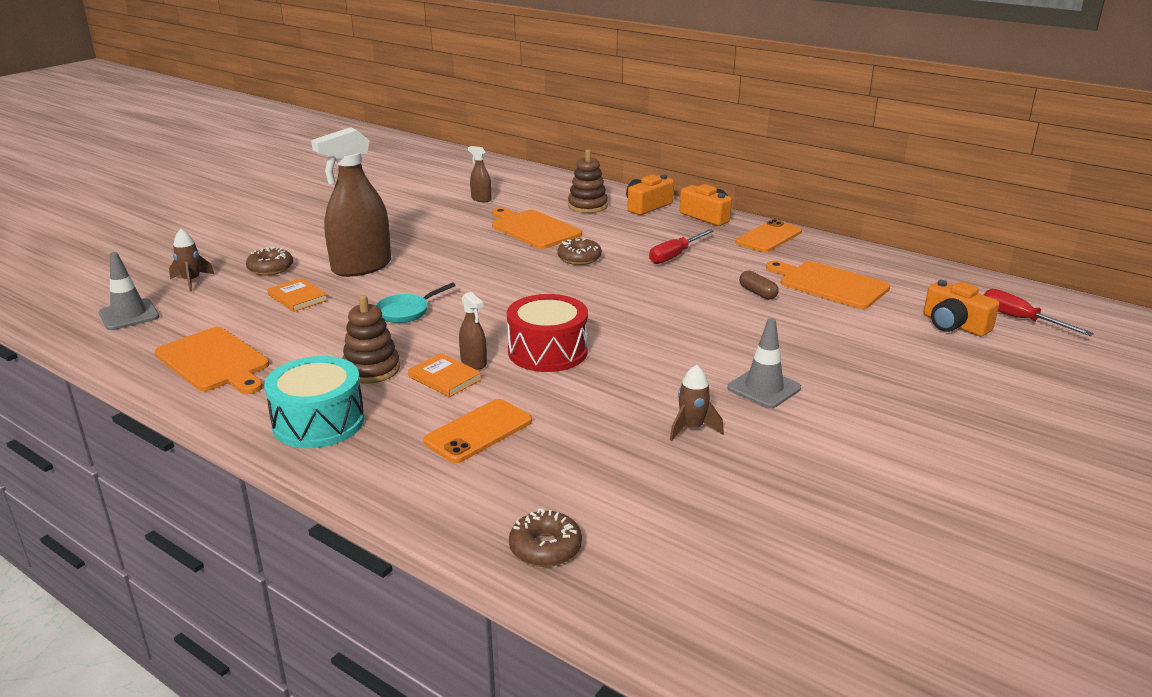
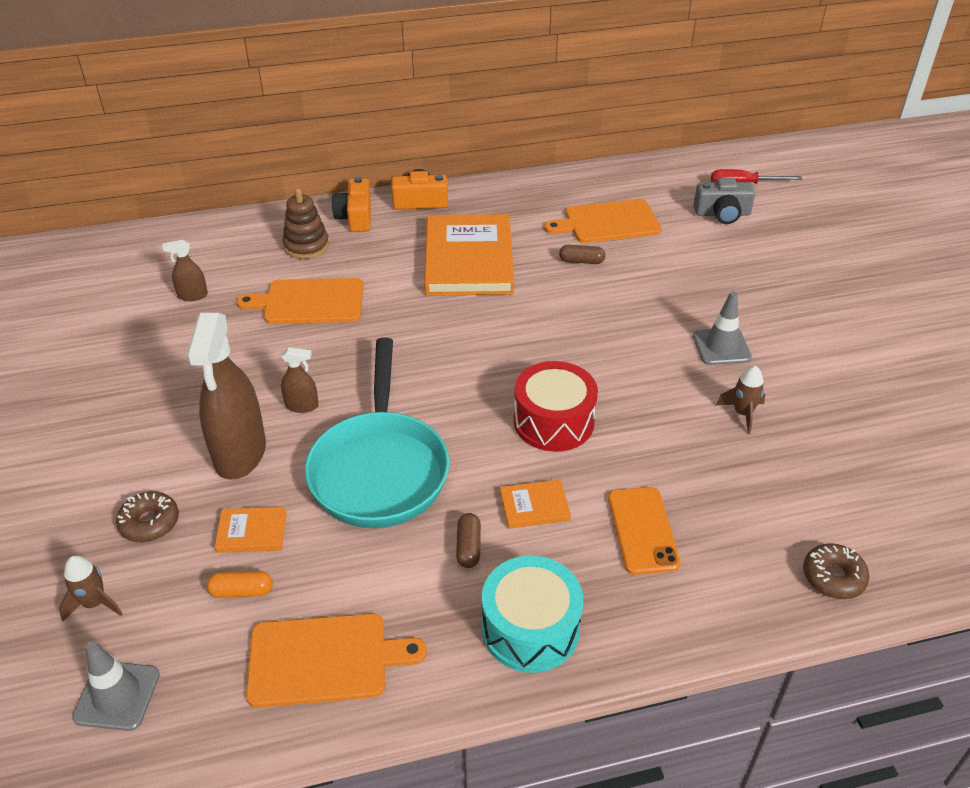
camera: 50 degrees left, 15 degrees up
(245, 314) = (241, 591): none -> orange capsule
(371, 369) = (468, 547): brown stacking toy -> brown capsule
(406, 311) = (380, 469): turquoise pan -> turquoise pan, size x2.36
(473, 362) = (525, 474): brown spray bottle -> brown spray bottle (302, 406)
(579, 258) = (406, 310): brown donut -> none
(675, 255) = (469, 260): red screwdriver -> orange book
(769, 237) = (497, 198): orange phone -> none
(954, 325) = (722, 214): orange camera -> grey camera

